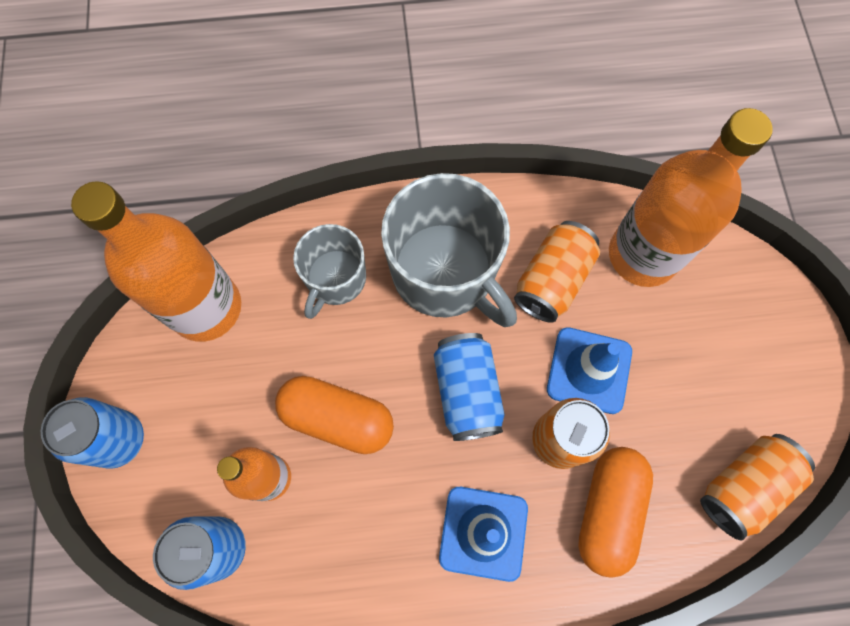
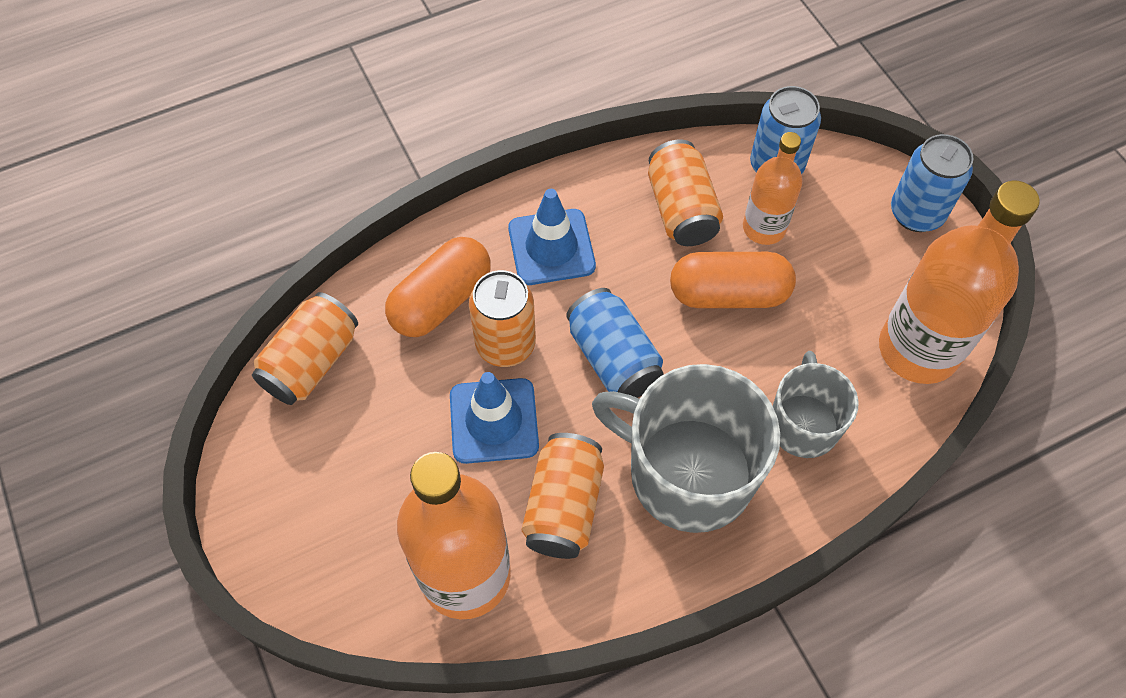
camera: 160 degrees right, 10 degrees down
(338, 530) = (681, 209): none -> orange can
(608, 510) = (441, 300): orange capsule -> orange capsule turned 45 degrees clockwise

